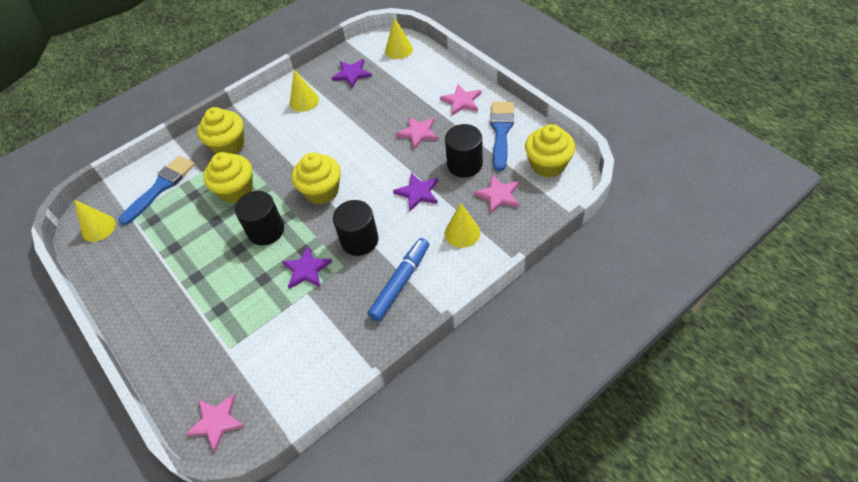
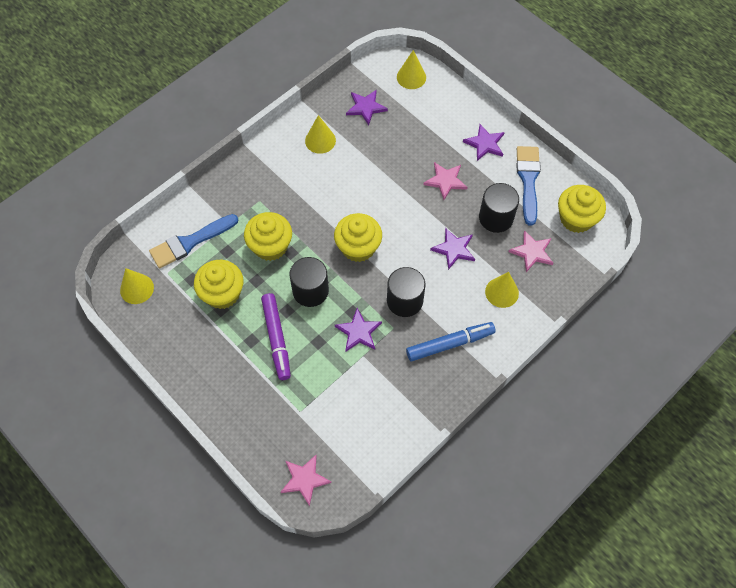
camera: 10 degrees left, 10 degrees up
(161, 187) = (190, 242): blue brush -> blue brush turned 150 degrees counterclockwise
(222, 275) = (277, 339): none -> purple marker
(228, 145) = (250, 193): yellow cupcake -> yellow cupcake (222, 293)
(400, 282) = (450, 344): blue marker -> blue marker turned 45 degrees clockwise
(461, 101) = (485, 144): pink star -> purple star

